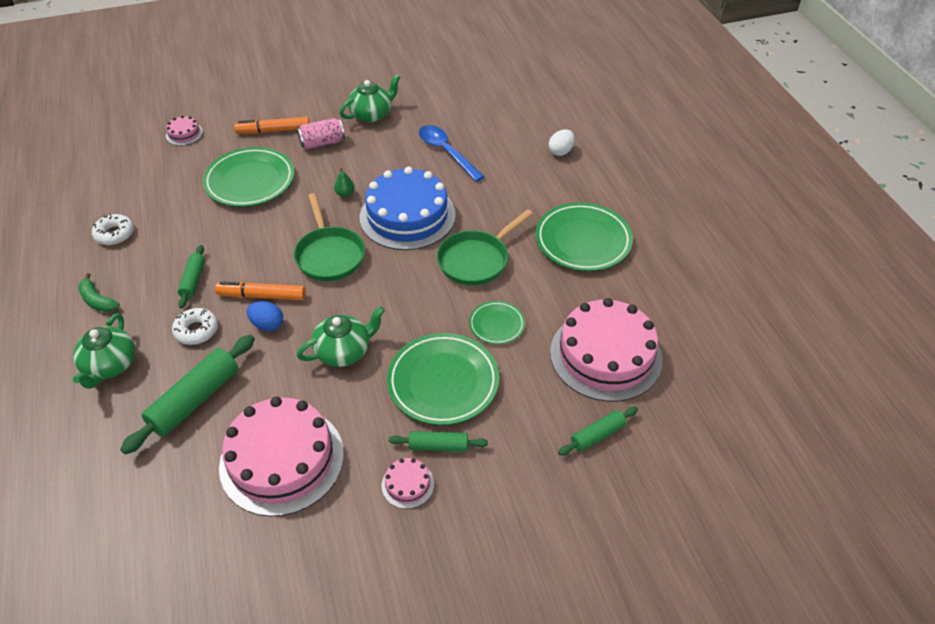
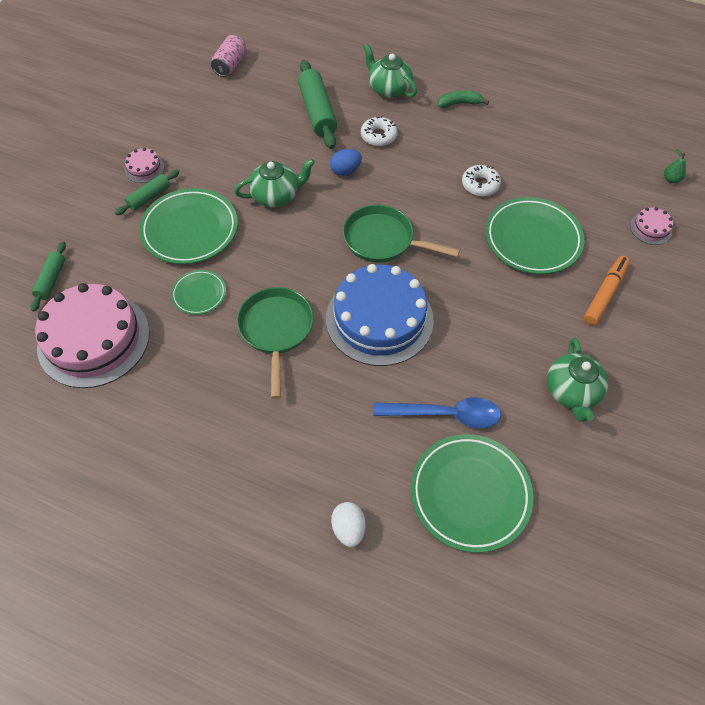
camera: 130 degrees right, 10 degrees up
(114, 234) = (531, 135): white donut -> white donut (480, 185)
(193, 281) = (432, 154): green rolling pin -> none
(262, 296) = (378, 181): orange marker -> none
(282, 459) = (228, 127): pink cake -> none
(322, 143) = (551, 320): pink can -> pink can (230, 65)
(344, 351) = (276, 196): green teapot -> green teapot turned 120 degrees counterclockwise
(345, 194) = (453, 293): green pear -> green pear (671, 179)
(583, 241) = (211, 430): green plate -> green plate (470, 494)

